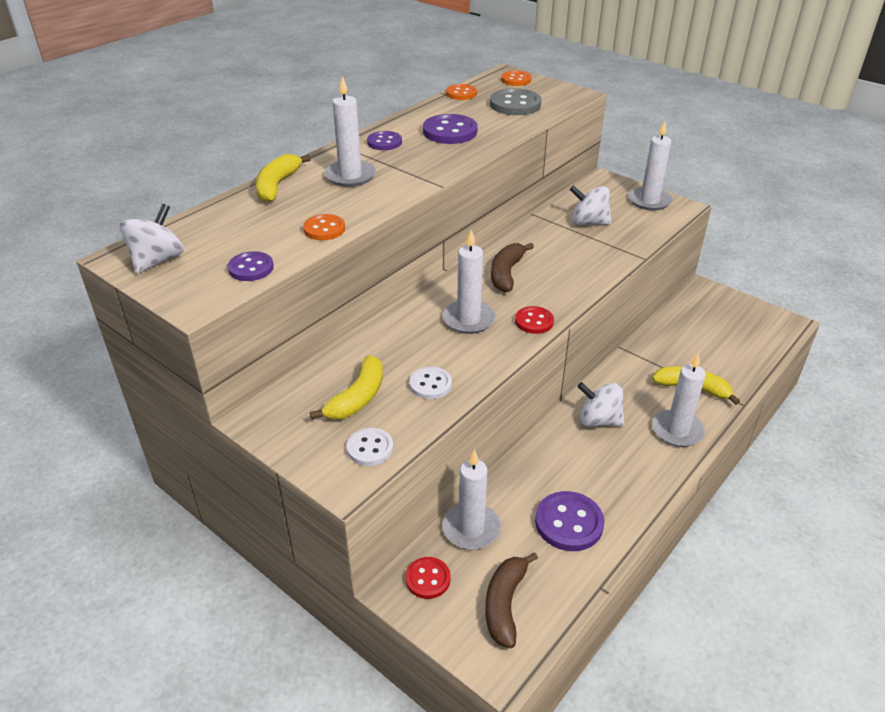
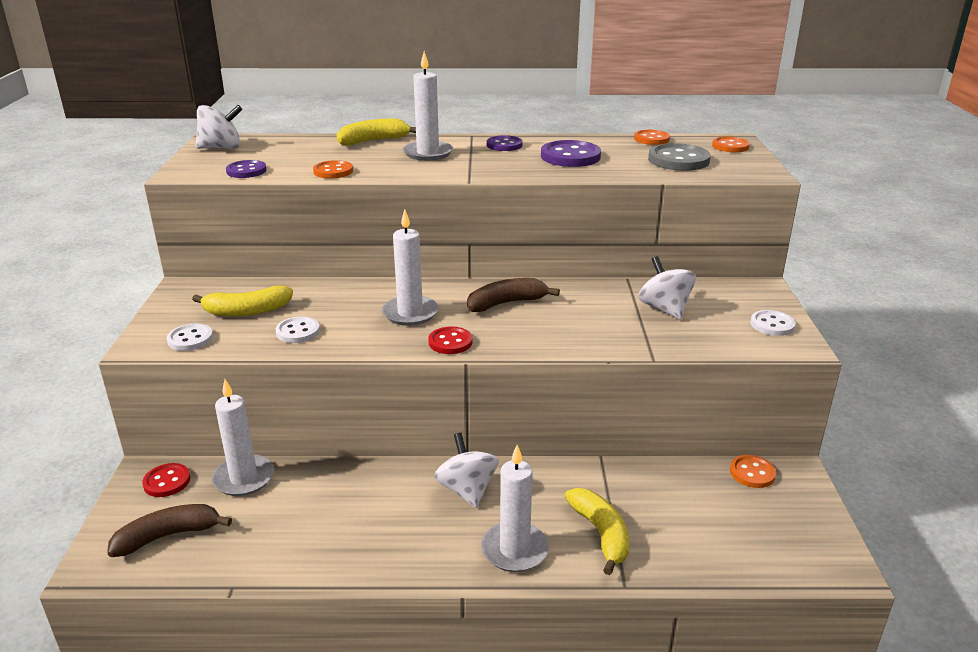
camera: 50 degrees right, 10 degrees down
(569, 523) = (301, 531): purple button -> none
(649, 201) = (772, 325): white candle -> white button
(689, 303) = (752, 473): none -> orange button

